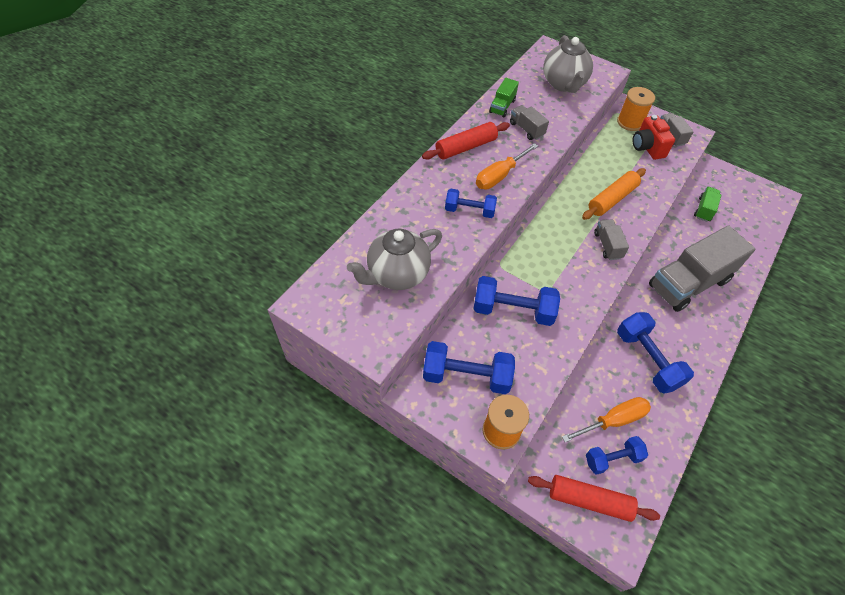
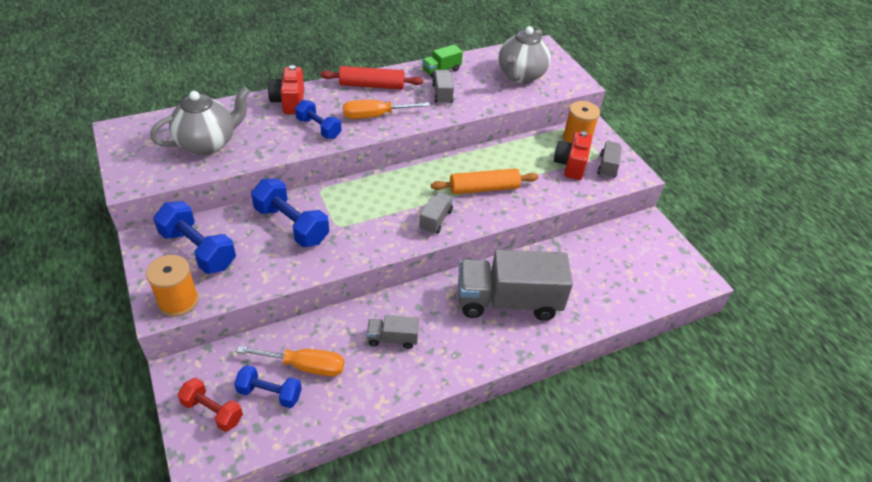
camera: 30 degrees right, 10 degrees down
(397, 274) = (208, 143): grey teapot -> grey teapot turned 150 degrees clockwise
(418, 197) = (289, 102): none -> red camera
(589, 501) = (212, 411): red rolling pin -> red dumbbell
(647, 360) = (392, 338): blue dumbbell -> grey truck
(704, 209) = (597, 251): green truck -> none

